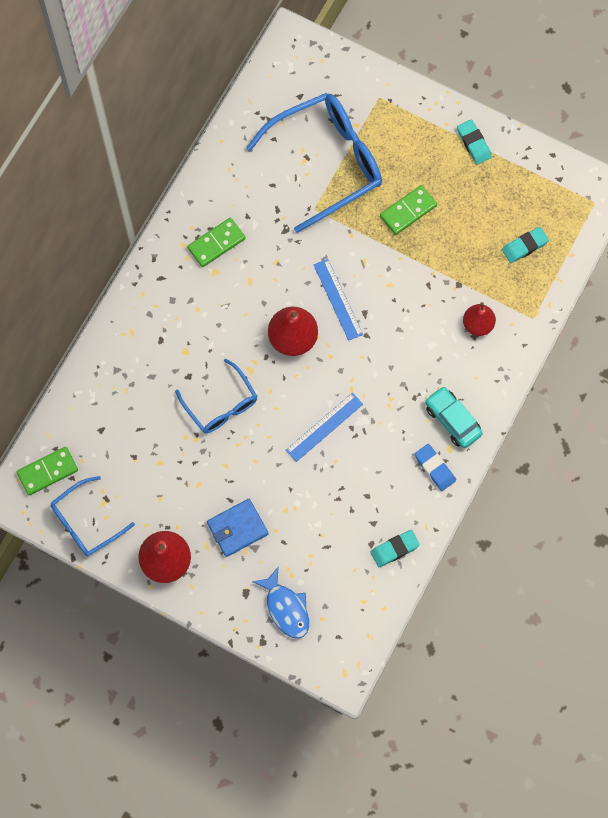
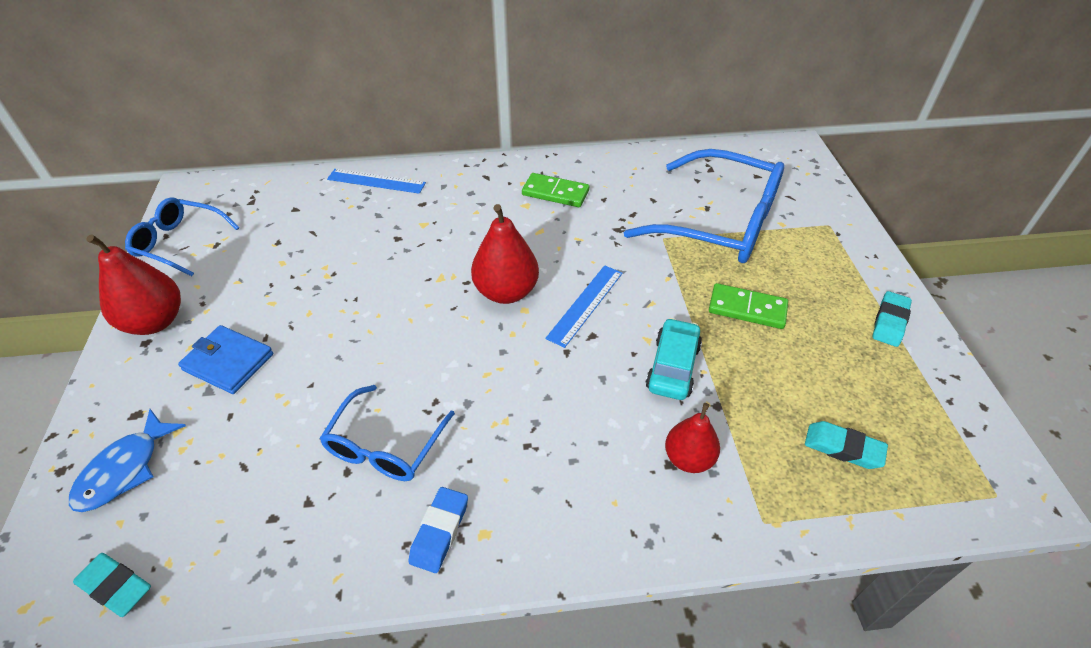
camera: 55 degrees right, 25 degrees down
(47, 472) = (227, 196): green domino -> none
(220, 404) = (383, 274): blue glasses -> blue glasses (386, 444)
(324, 427) = (417, 374): blue ruler -> blue ruler (376, 181)
(394, 549) = (277, 554): turquoise eraser -> turquoise eraser (115, 586)
(452, 420) = (529, 511): turquoise car -> turquoise car (672, 367)

